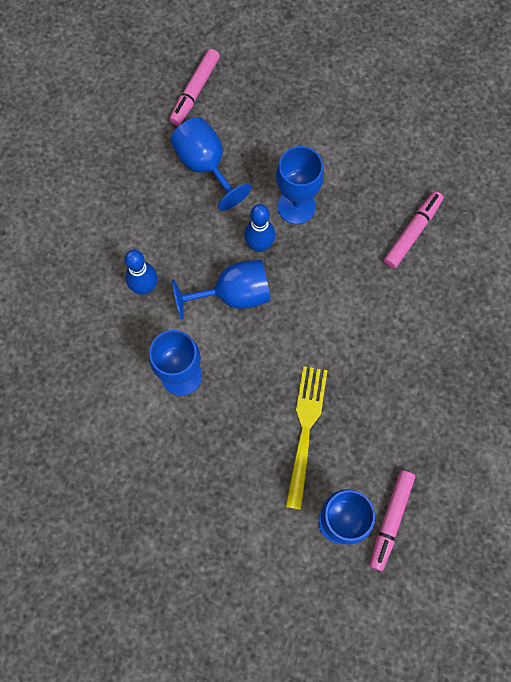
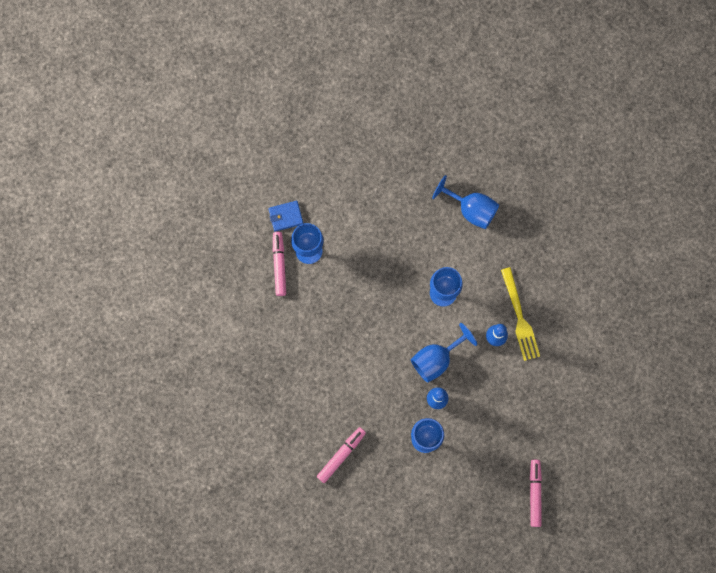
camera: 155 degrees right, 5 degrees up
(205, 165) = (499, 440): blue goblet -> blue goblet (471, 209)
(305, 430) = (352, 294): yellow fork -> yellow fork (519, 317)
(351, 589) = (285, 216): none -> blue wallet
(412, 232) = (341, 455): pink marker -> pink marker turned 150 degrees counterclockwise

